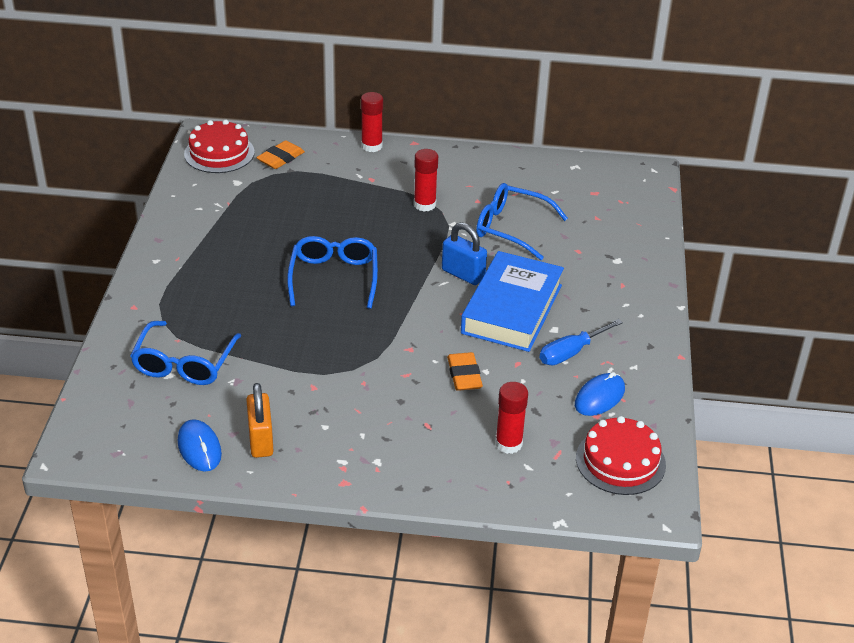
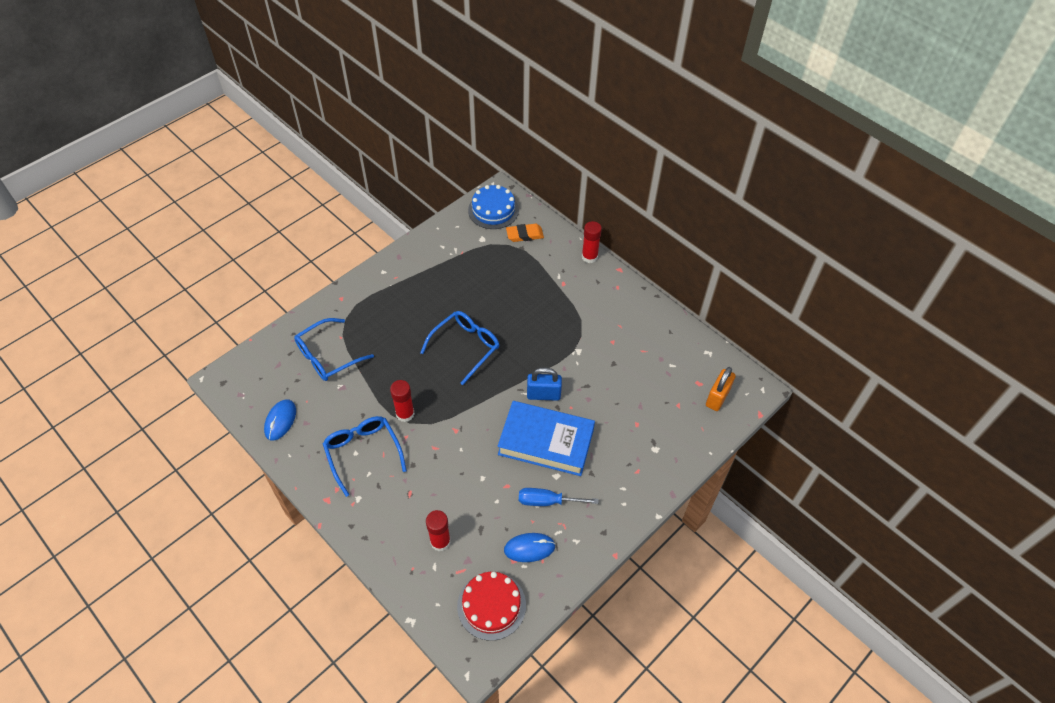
camera: 40 degrees right, 15 degrees up
(219, 153) = (493, 210): red cake -> blue cake
(261, 440) = (314, 438): orange padlock -> orange padlock (717, 397)
(424, 204) = (575, 324): red glue stick -> red glue stick (405, 414)
(463, 274) = (543, 394): blue padlock -> blue padlock turned 75 degrees counterclockwise
(464, 375) = (466, 472): orange eraser -> none
(511, 228) = (611, 377): blue glasses -> blue glasses (363, 453)
(512, 309) = (546, 442): blue book -> blue book turned 45 degrees clockwise

